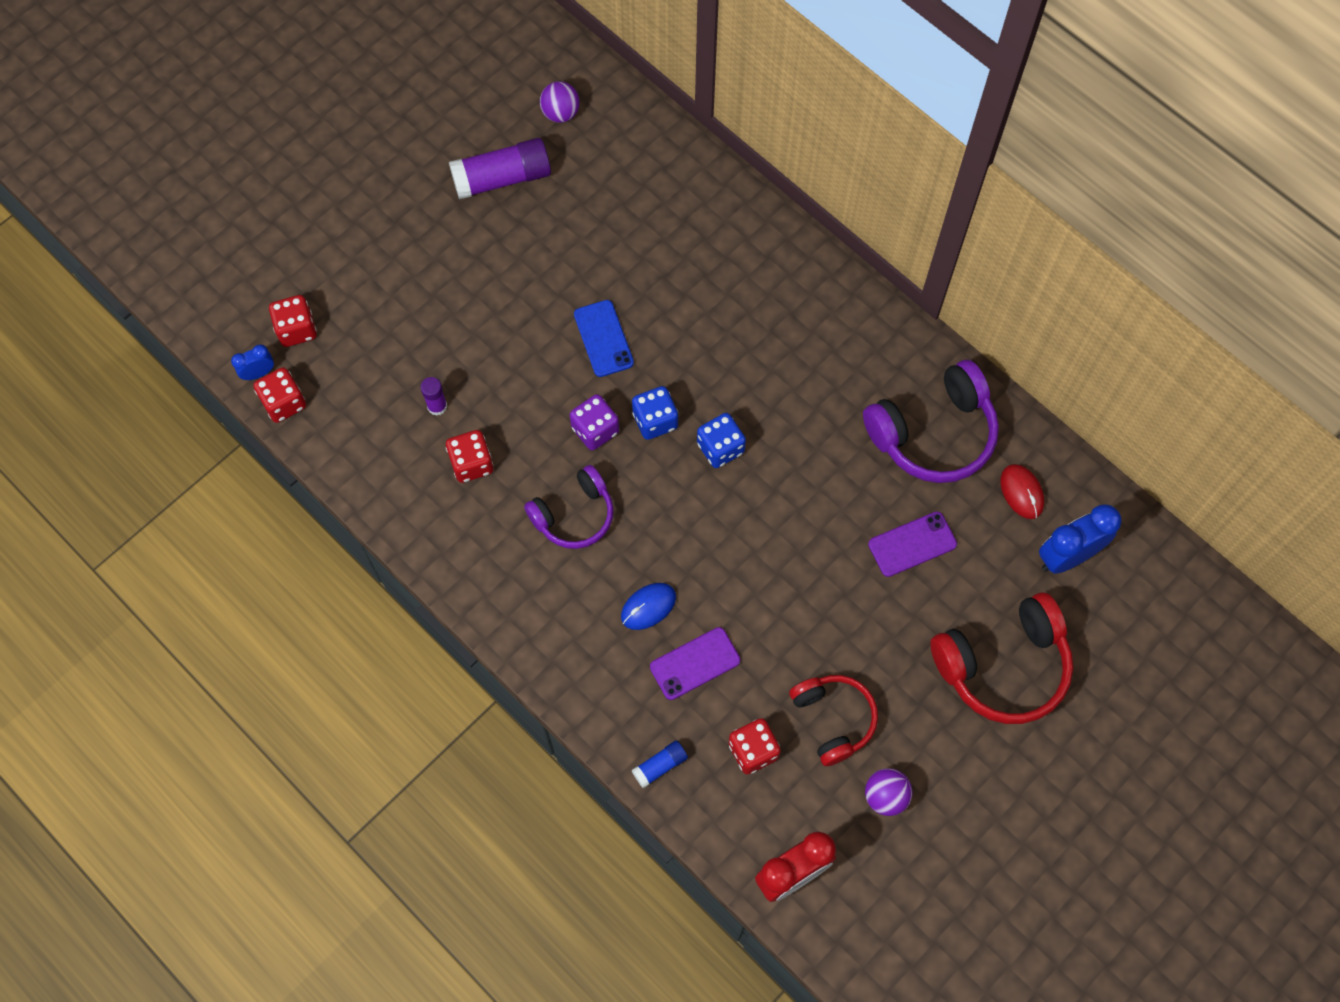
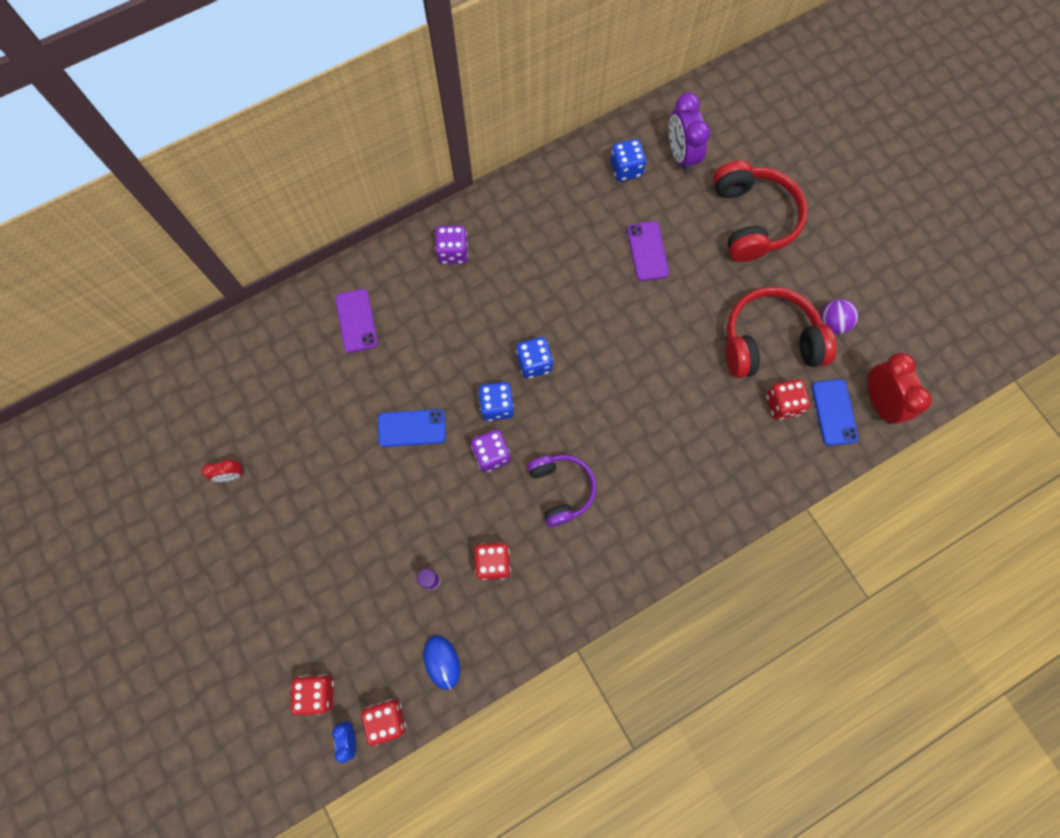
camera: 75 degrees left, 5 degrees up
(502, 178) = (231, 475): purple glue stick -> red clock
(560, 113) = (186, 411): purple ball -> none
(648, 607) = (652, 451): blue mouse -> blue mouse (442, 662)
(660, 766) = (781, 475): blue glue stick -> none
(695, 664) = (706, 428): purple phone -> purple phone (356, 321)
(761, 818) = (834, 412): none -> blue phone
(833, 719) = (769, 342): red headphones -> red headphones, size x1.54
(835, 322) = (453, 252): none -> purple dice
(933, 433) = (564, 212): purple headphones -> none
(1022, 492) = (626, 169): red mouse -> blue dice
(1067, 556) = (681, 155): blue clock -> purple clock

